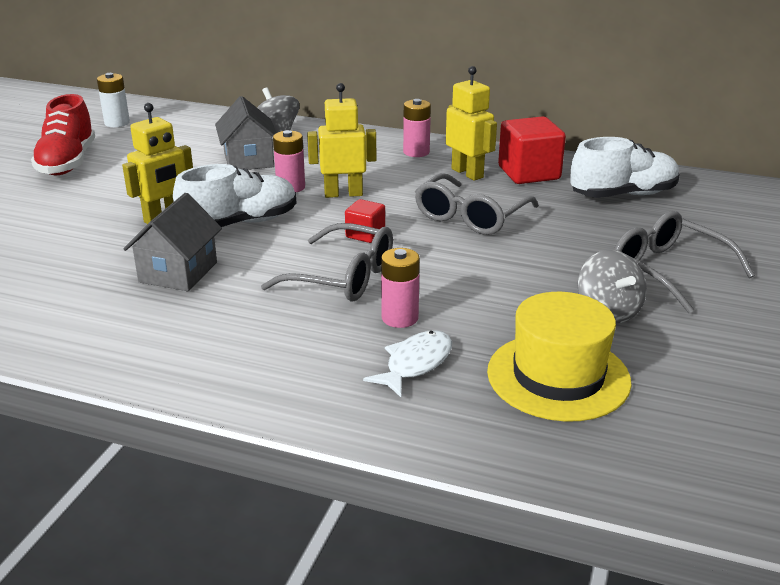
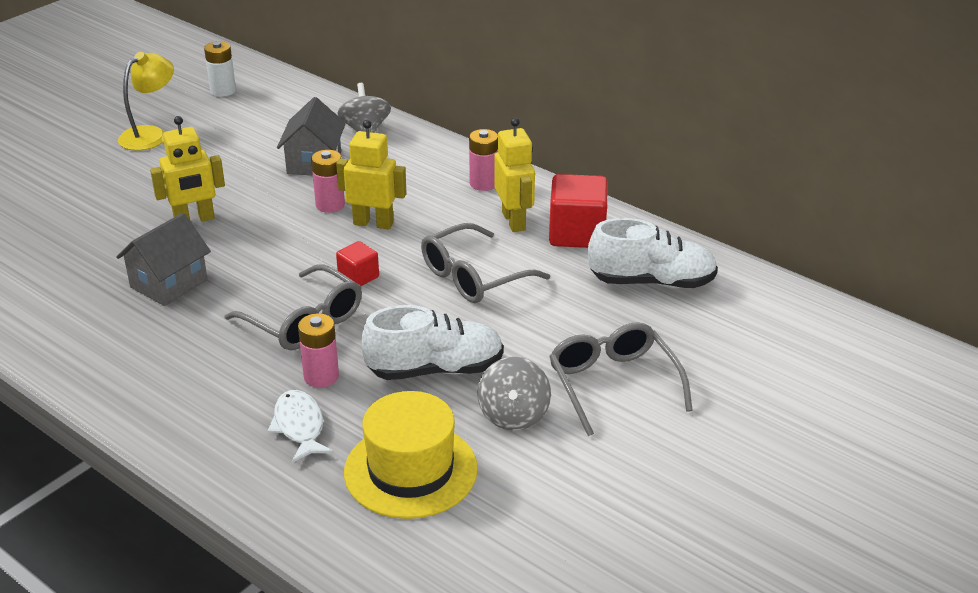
camera: 20 degrees right, 5 degrees up
(67, 162) = (150, 134): red shoe -> yellow lamp
(240, 223) = (256, 239): white shoe -> white shoe (435, 369)
(415, 364) = (299, 426): white fish -> white fish turned 75 degrees counterclockwise

